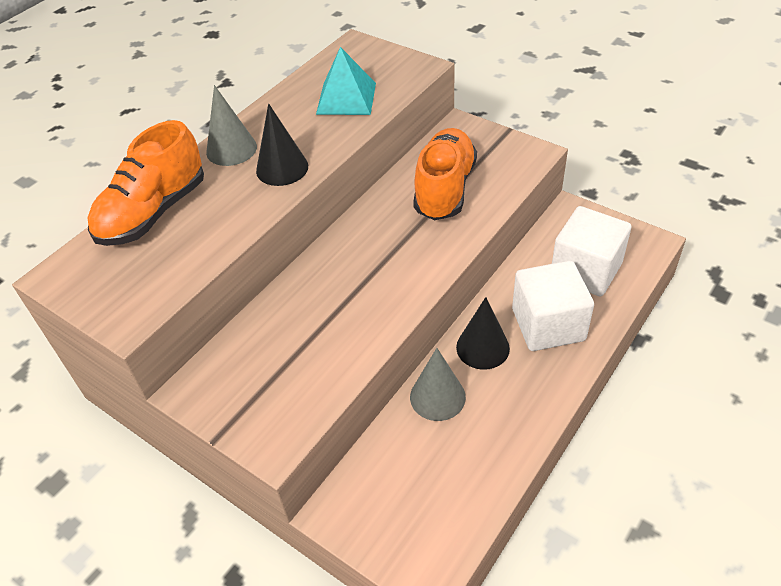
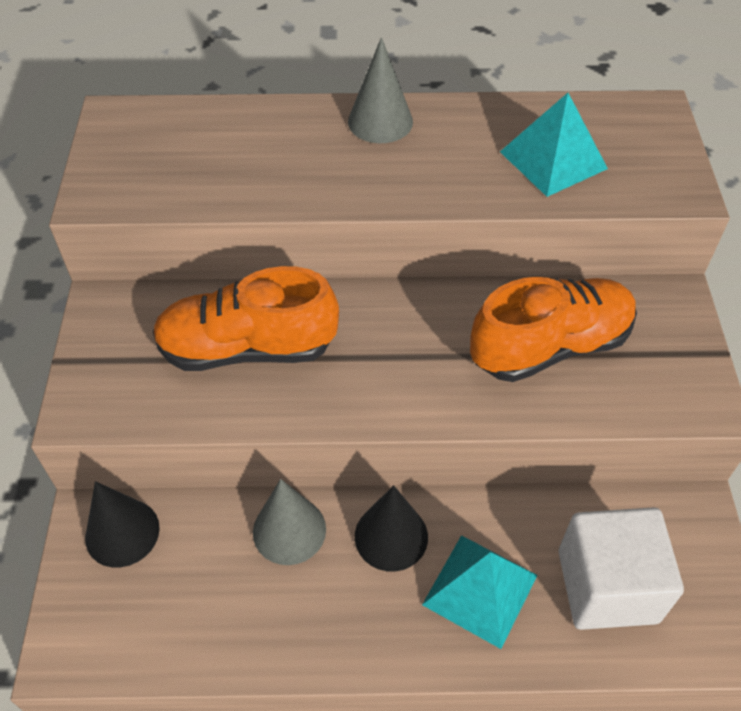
camera: 50 degrees right, 5 degrees up
(153, 212) = (241, 125): orange shoe -> orange shoe (247, 348)
(282, 168) = (388, 177): black cone -> black cone (122, 532)
(548, 325) = (480, 589): white cube -> turquoise pyramid

